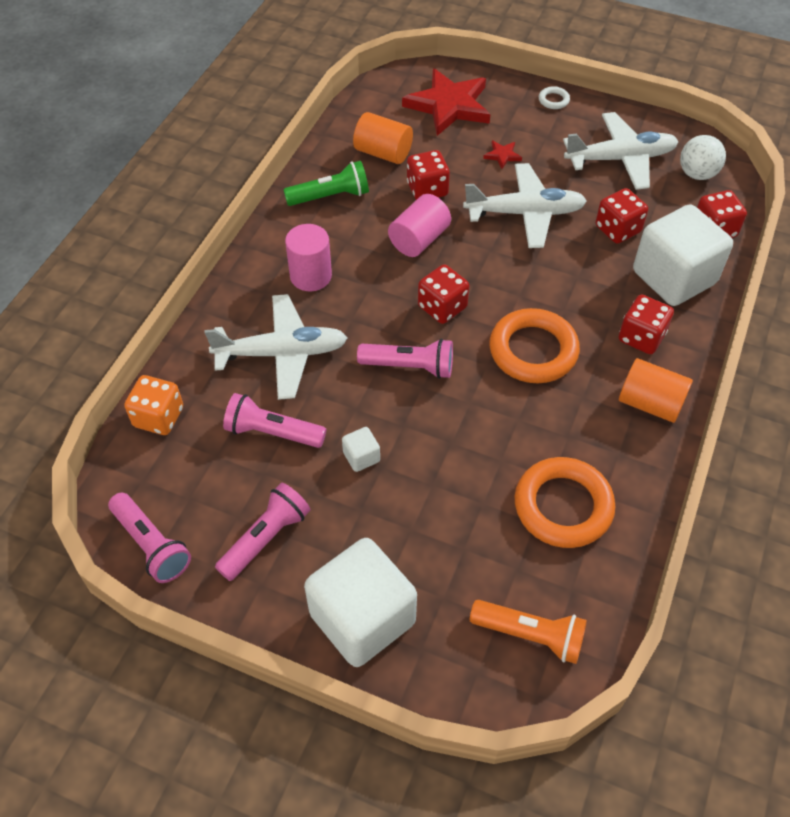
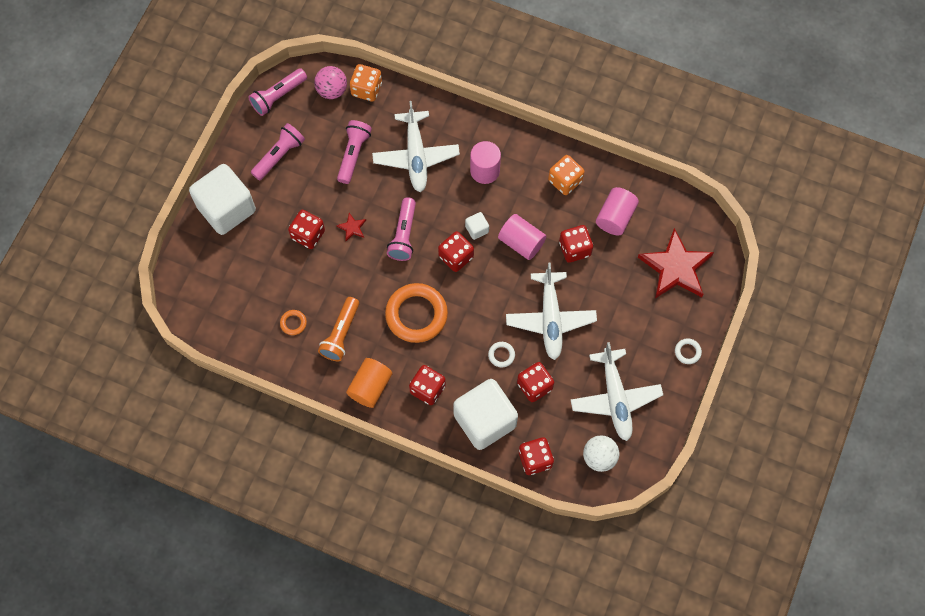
camera: 90 degrees right, 15 degrees up
(153, 465) = (332, 90): none -> pink ball
(266, 538) = (279, 156): pink flashlight -> pink flashlight turned 90 degrees counterclockwise
(330, 196) = (565, 181): green flashlight -> orange dice
(361, 457) = (333, 206): white cube -> white cube (477, 229)
(383, 153) = (615, 217): orange cylinder -> pink cylinder
(410, 491) = (308, 234): none -> red dice
(502, 155) = (616, 306): red star -> red star (352, 228)
(530, 635) = (210, 297): orange flashlight -> orange flashlight (341, 334)
(563, 506) = (293, 323): orange ring -> orange ring, size x0.43
(580, 260) = (501, 355): none -> white ring

